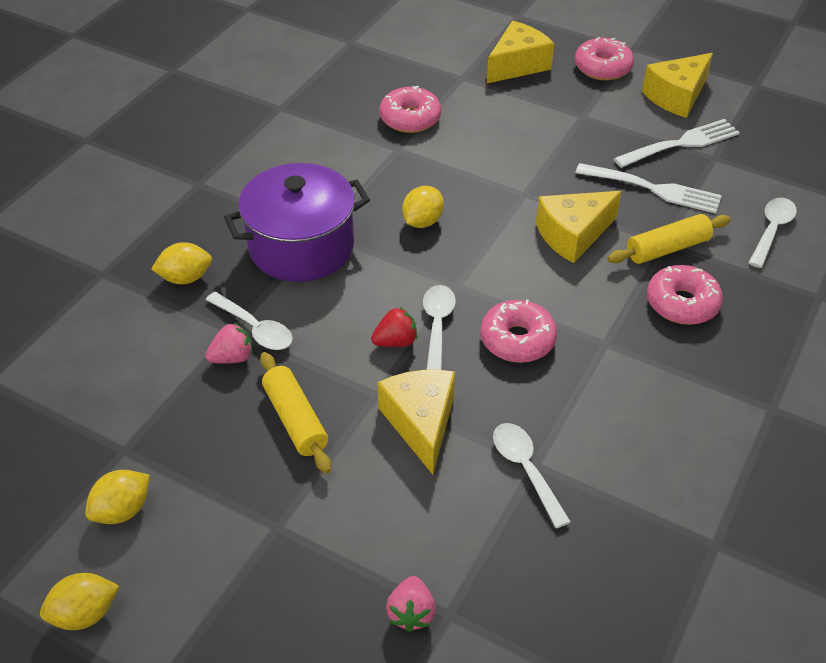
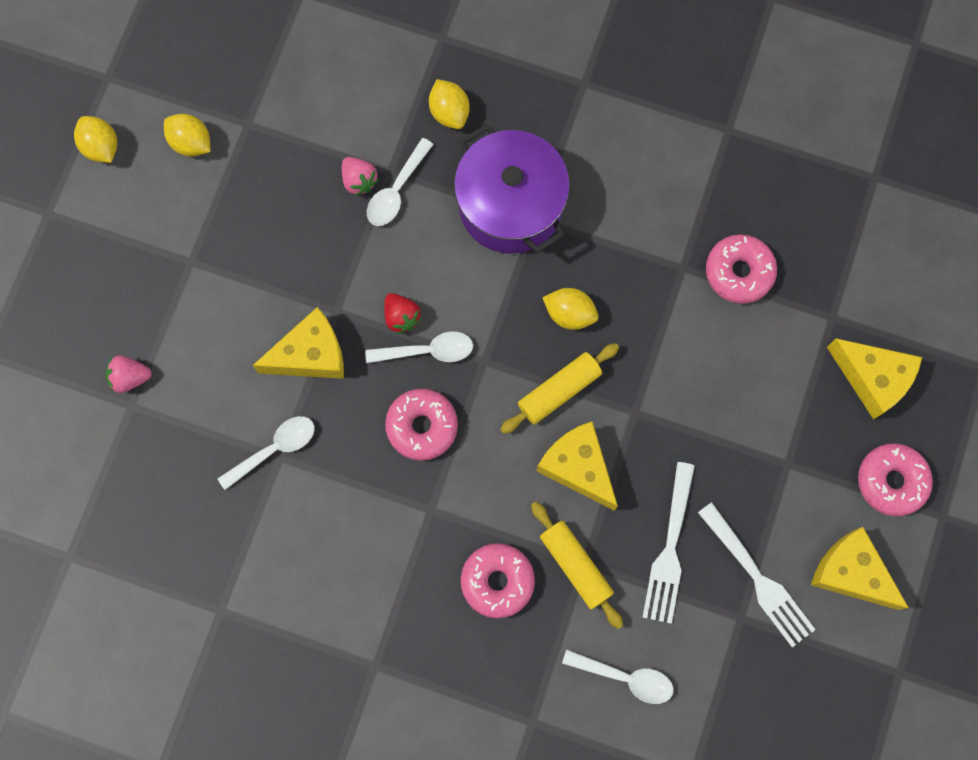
camera: 80 degrees right, 30 degrees up
(295, 419) = (299, 250): yellow rolling pin -> yellow rolling pin (559, 391)

